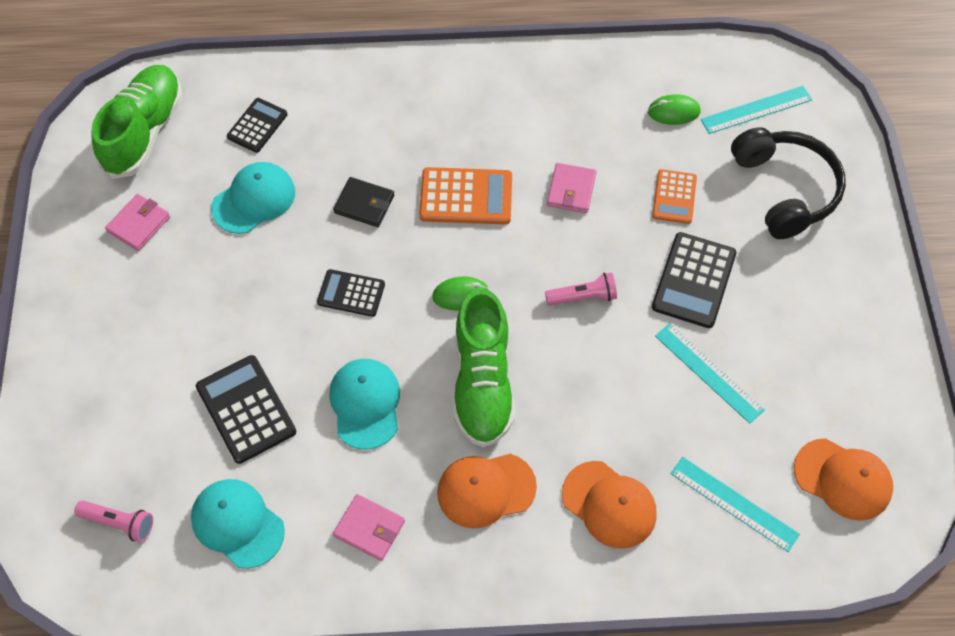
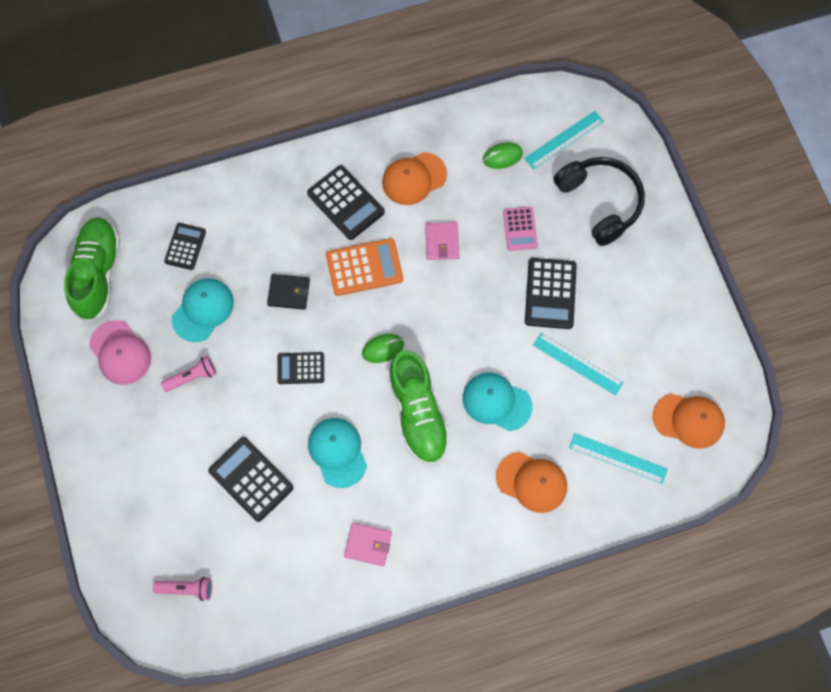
camera: 15 degrees left, 10 degrees up
(139, 224) = (120, 352): pink wallet -> pink cap
(237, 524) = (272, 566): turquoise cap -> turquoise cap (496, 402)
(465, 121) = (345, 203): none -> black calculator
(486, 490) = (442, 494): orange cap -> orange cap (414, 179)
(583, 297) = (473, 327): pink flashlight -> pink flashlight (192, 377)
(674, 197) = (520, 229): orange calculator -> pink calculator

